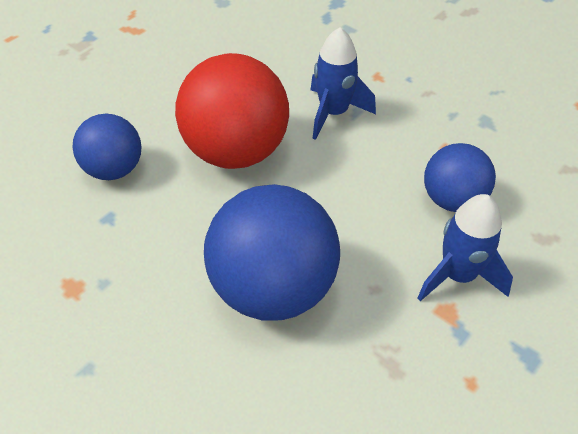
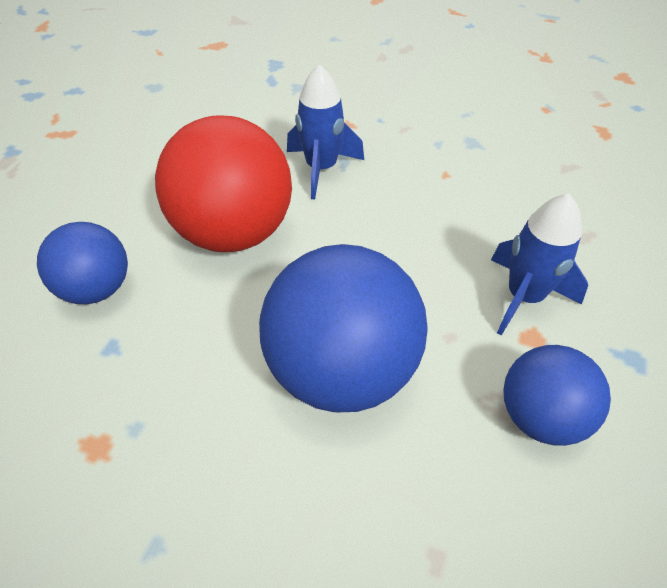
camera: 20 degrees left, 0 degrees up
(452, 200) = (480, 224): blue ball -> blue ball (540, 416)

